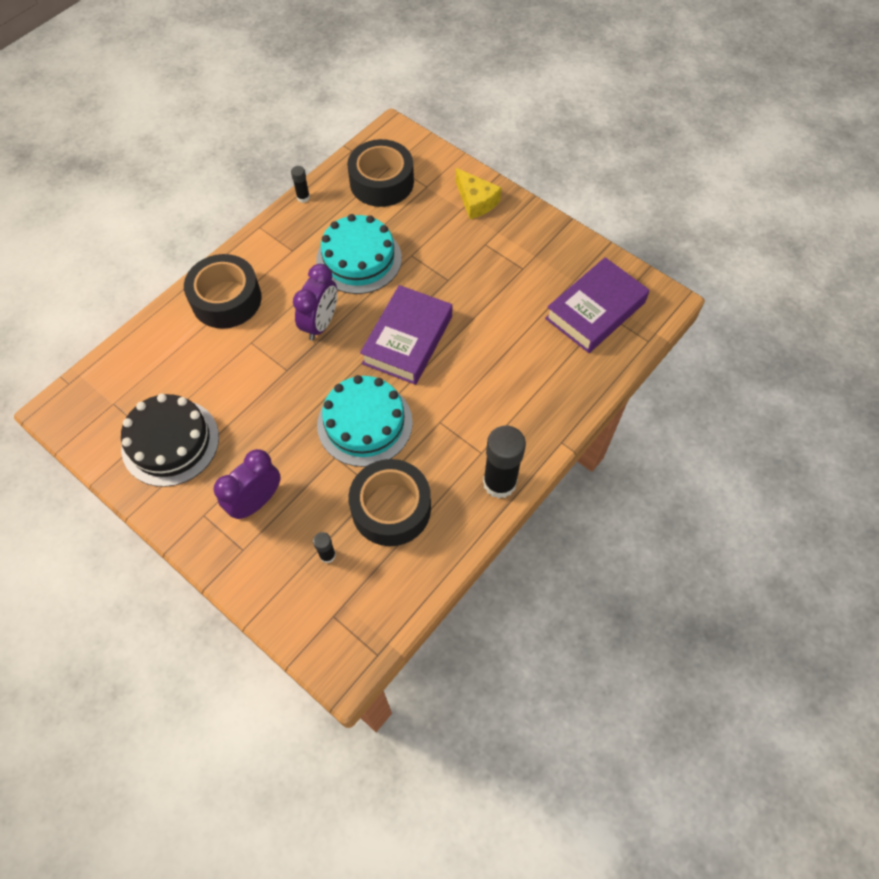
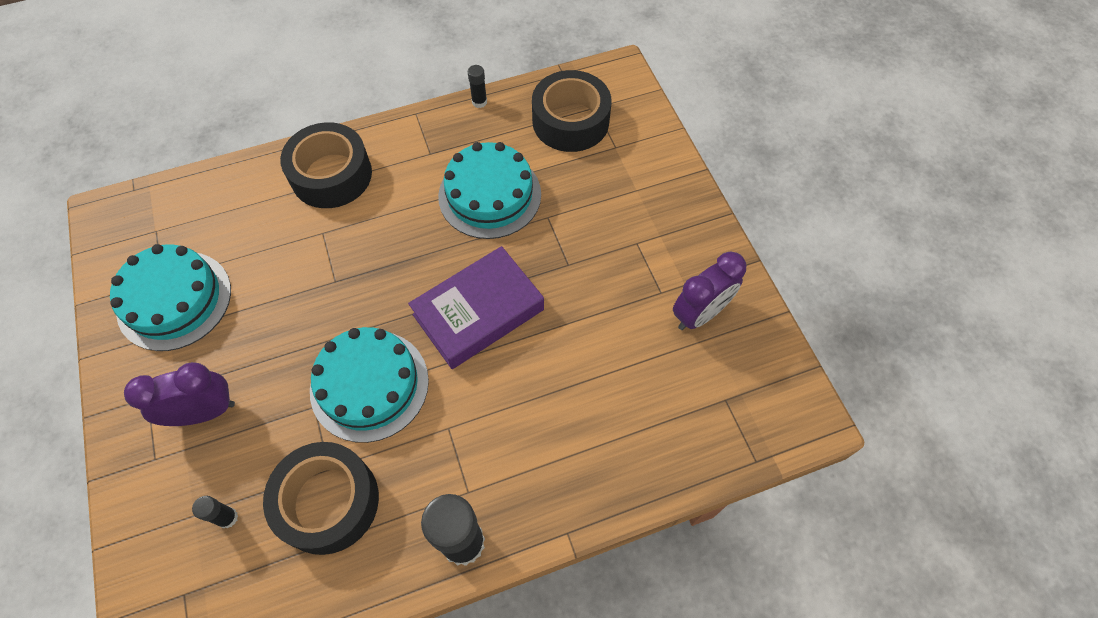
camera: 30 degrees right, 0 degrees up
(170, 442) = (174, 300): black cake -> turquoise cake
(320, 324) = (402, 247): purple clock -> purple clock (699, 314)
(476, 201) = (658, 188): yellow cheese -> none
(595, 310) = (714, 387): purple book -> none

